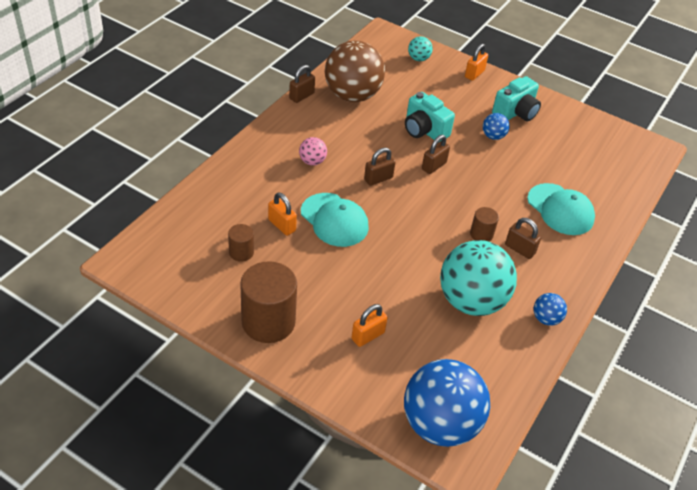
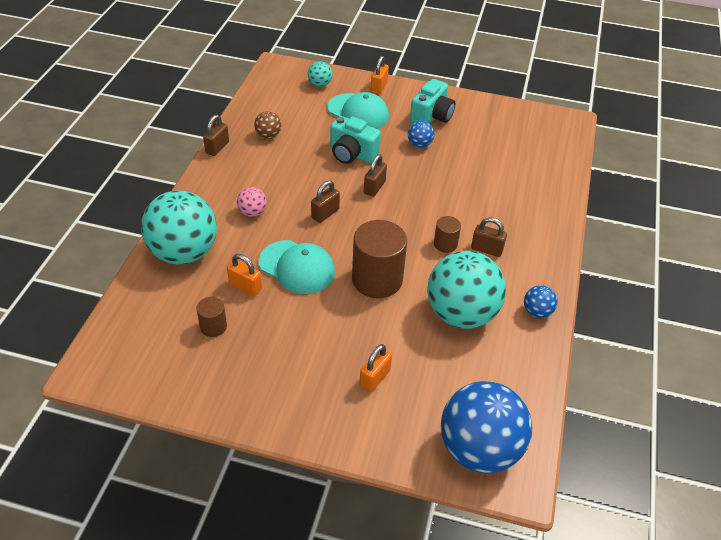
camera: 15 degrees left, 0 degrees up
(238, 182) = (184, 252): none -> turquoise ball
(268, 322) = (268, 393): brown cylinder -> brown cylinder (377, 279)
(352, 95) = (268, 135): brown ball -> brown ball, size x0.43
(560, 209) = (509, 201): turquoise cap -> turquoise cap (358, 112)

